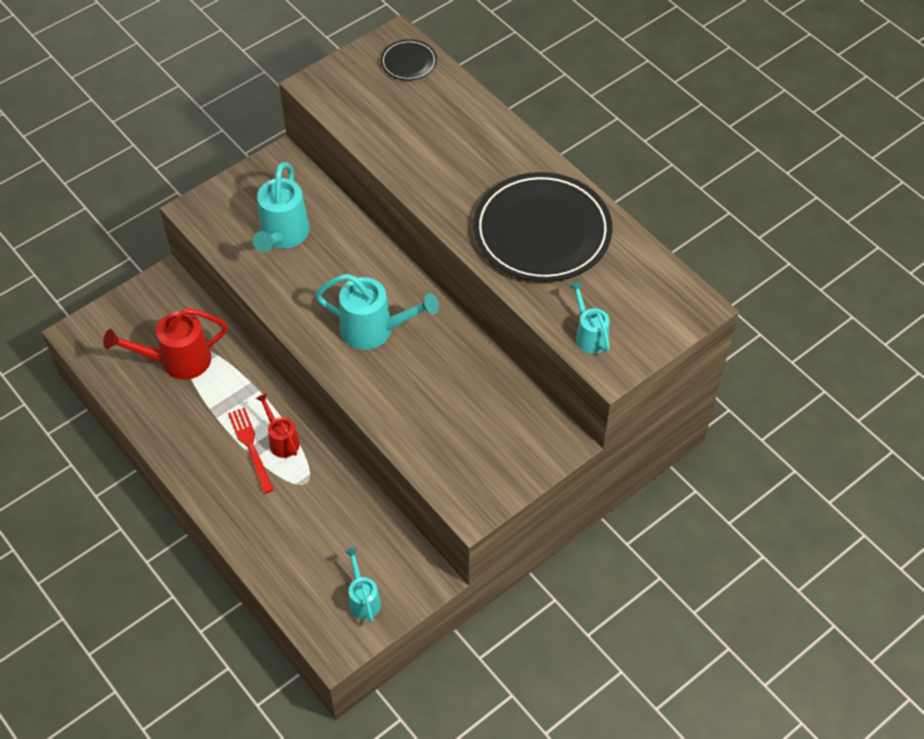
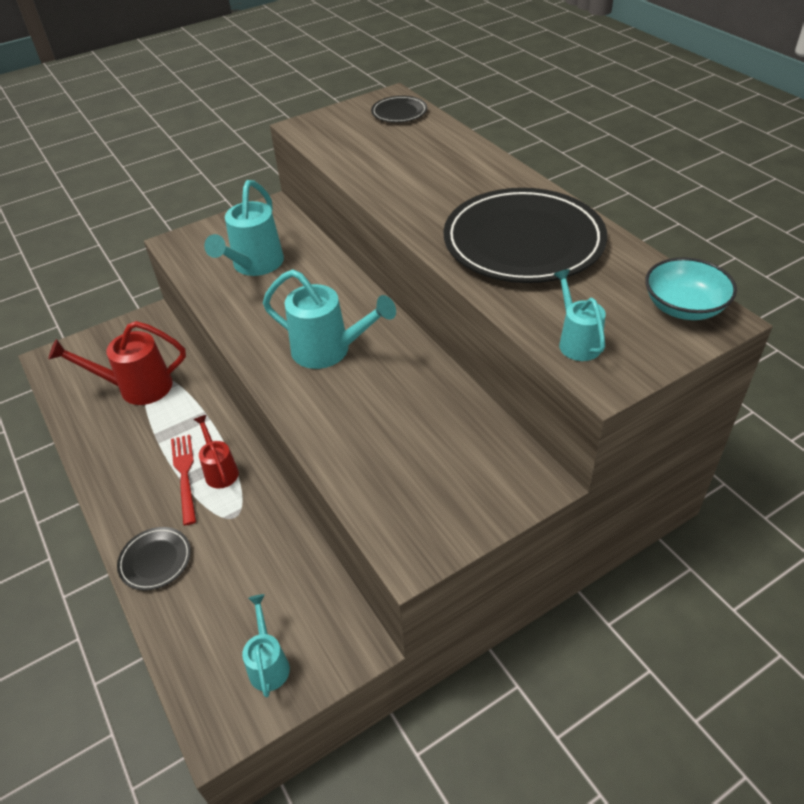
camera: 10 degrees right, 10 degrees down
(247, 526) = (155, 560): none -> black plate
(672, 297) = (684, 307): none -> turquoise bowl

